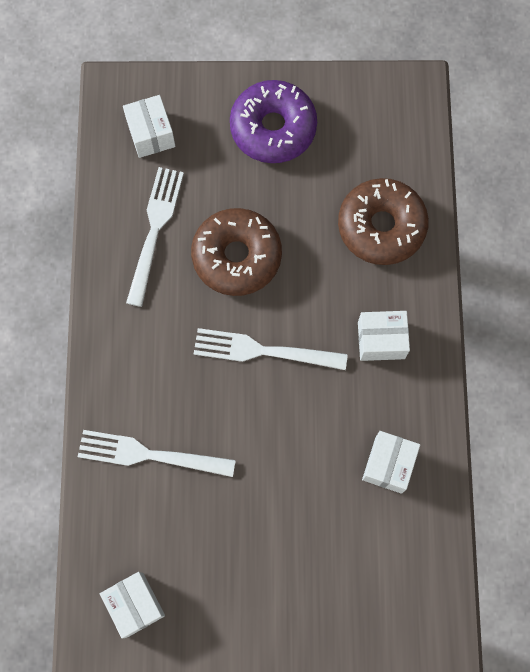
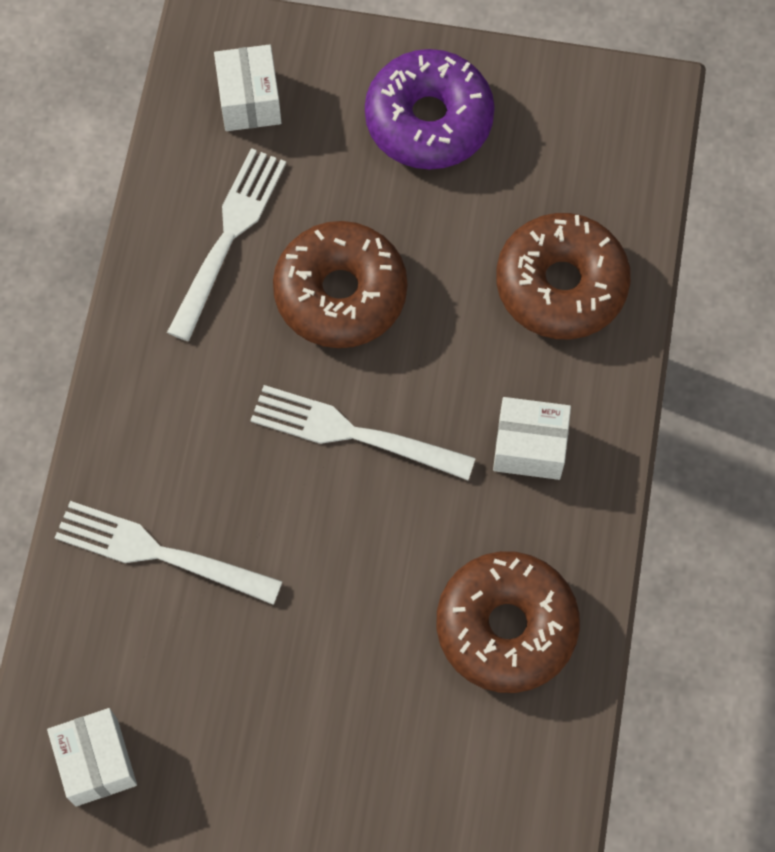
camera: 10 degrees right, 5 degrees down
(388, 464) = (506, 627): white box -> brown donut

